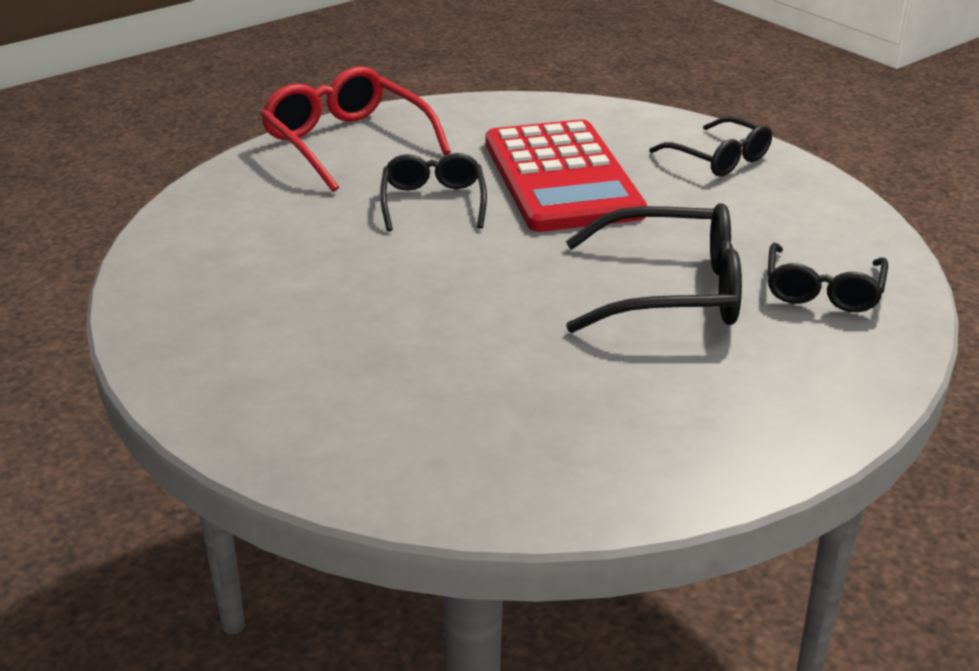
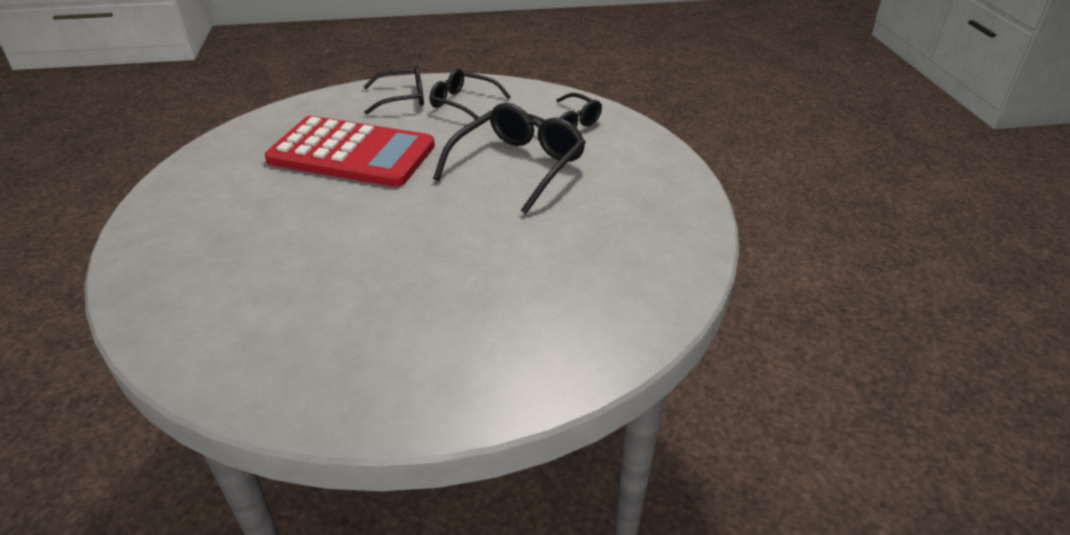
camera: 60 degrees left, 5 degrees up
(347, 143) = (176, 219): red glasses -> none
(433, 202) = (314, 211): black glasses -> black glasses (464, 103)

